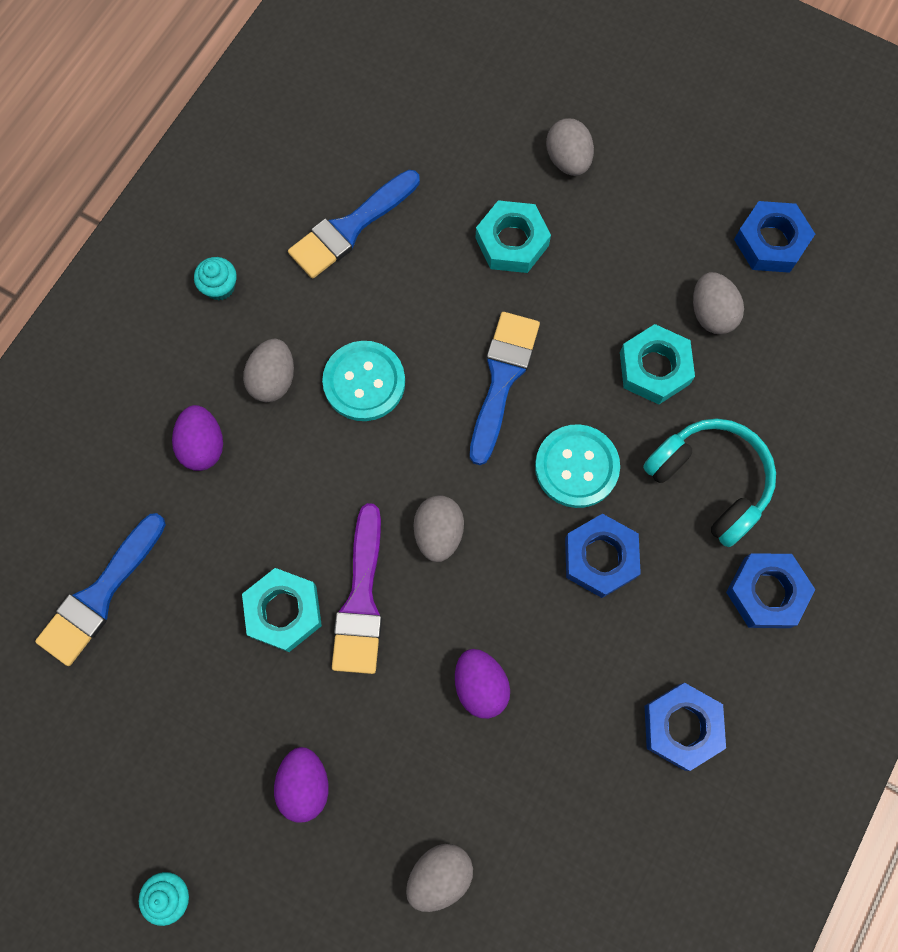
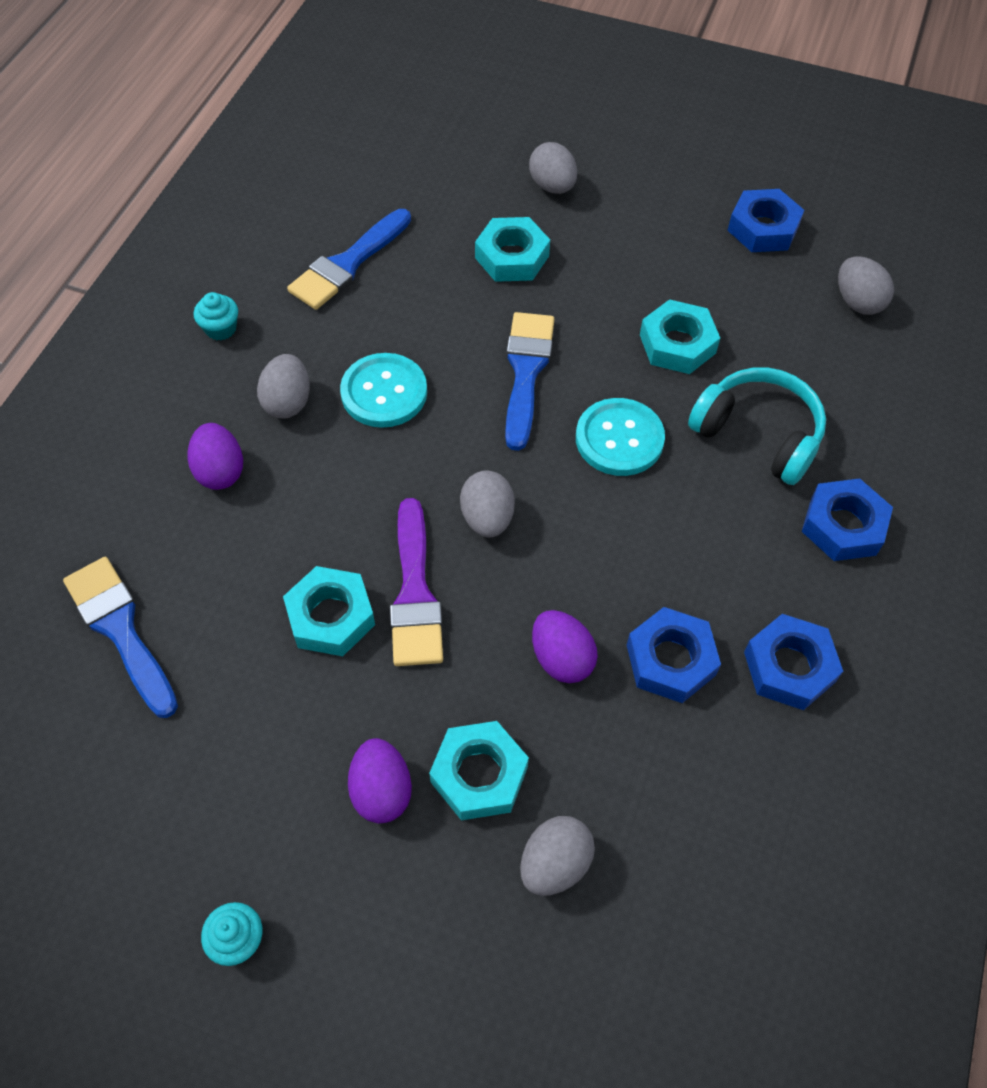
camera: 10 degrees left, 15 degrees down
(100, 595) = (120, 630): blue brush -> blue brush turned 120 degrees clockwise
(389, 783) = (479, 774): none -> turquoise nut
(600, 558) = (663, 518): blue nut -> blue nut (671, 660)
(711, 313) = (721, 292): grey egg -> grey egg (857, 302)

